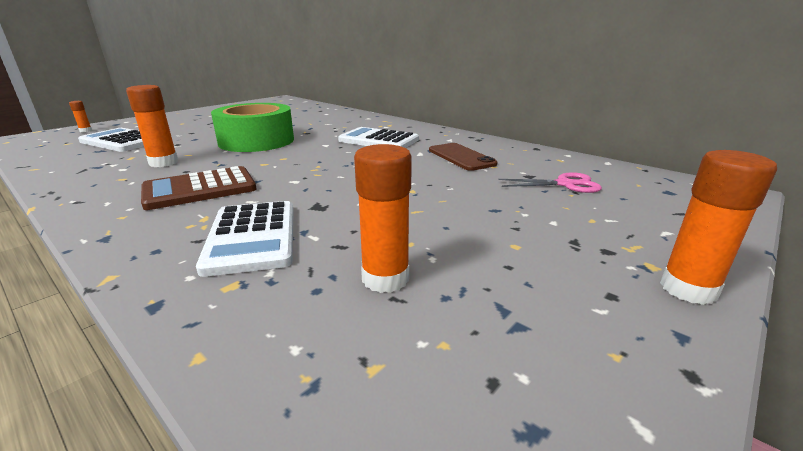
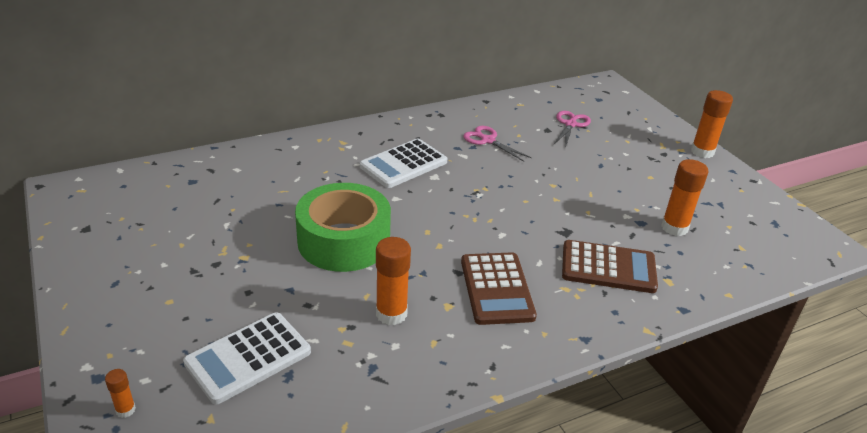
camera: 70 degrees left, 10 degrees up
(252, 237) = (608, 267): white calculator -> brown calculator
(461, 157) = (487, 140): brown phone -> pink scissors

